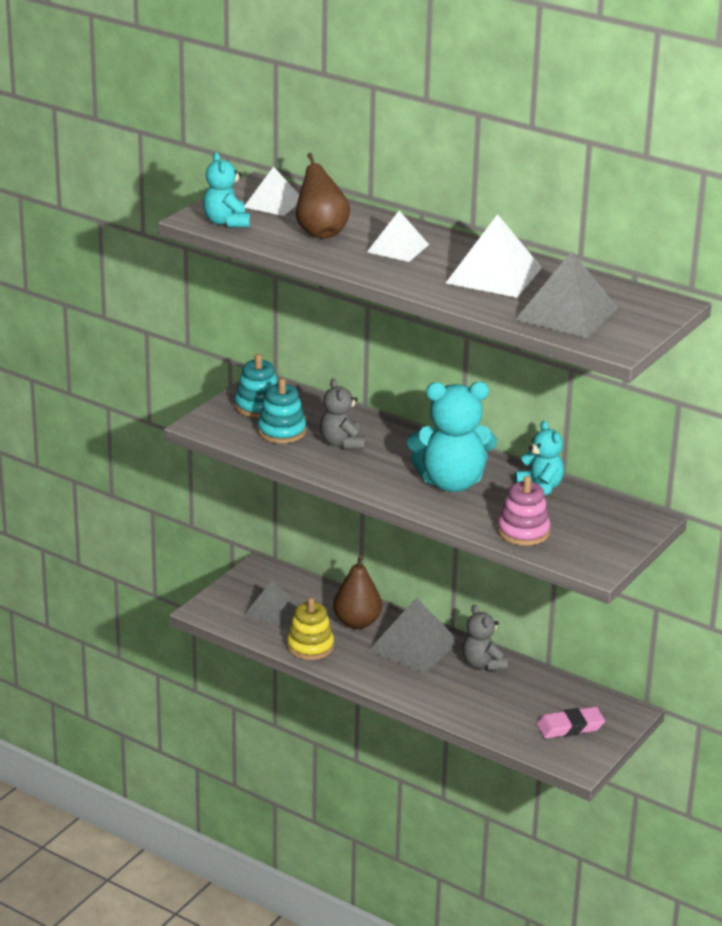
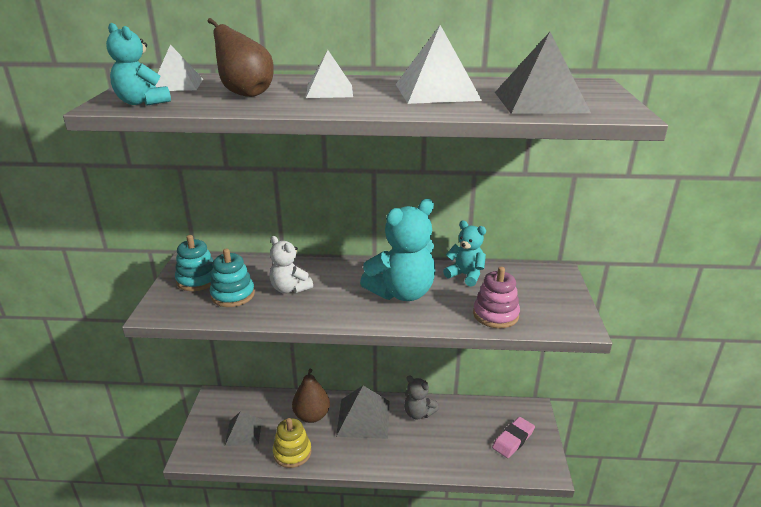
camera: 30 degrees left, 0 degrees up
(342, 443) = (290, 288): grey teddy bear -> white teddy bear

